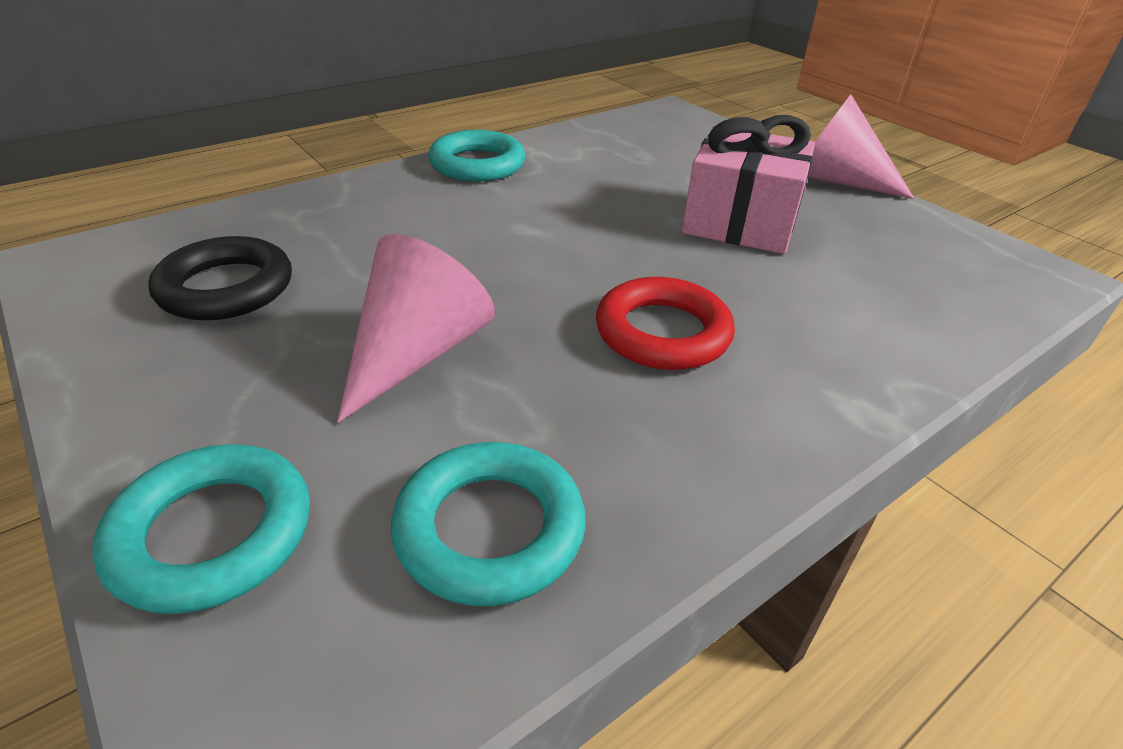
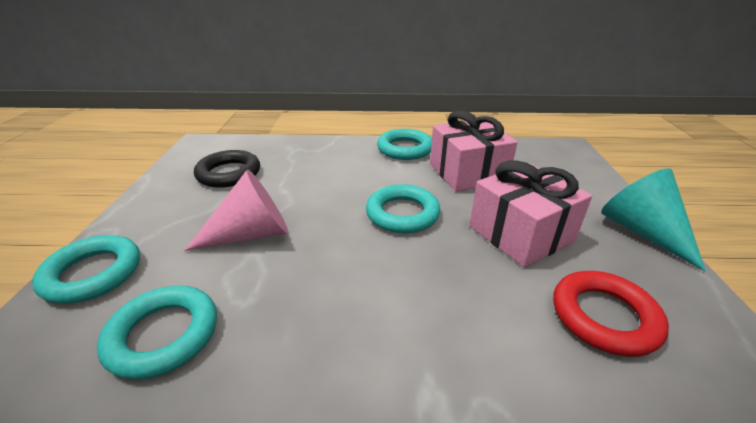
camera: 40 degrees right, 5 degrees down
(589, 247) = (402, 214): none -> turquoise ring
(600, 172) = (467, 173): none -> pink gift
(662, 332) = (375, 280): red ring -> red ring (604, 317)
(835, 180) = (642, 231): pink cone -> turquoise cone

